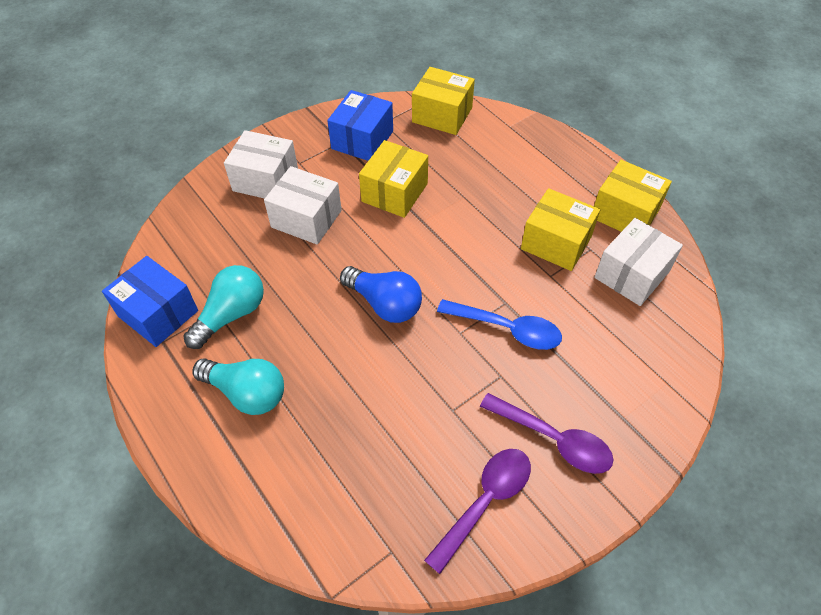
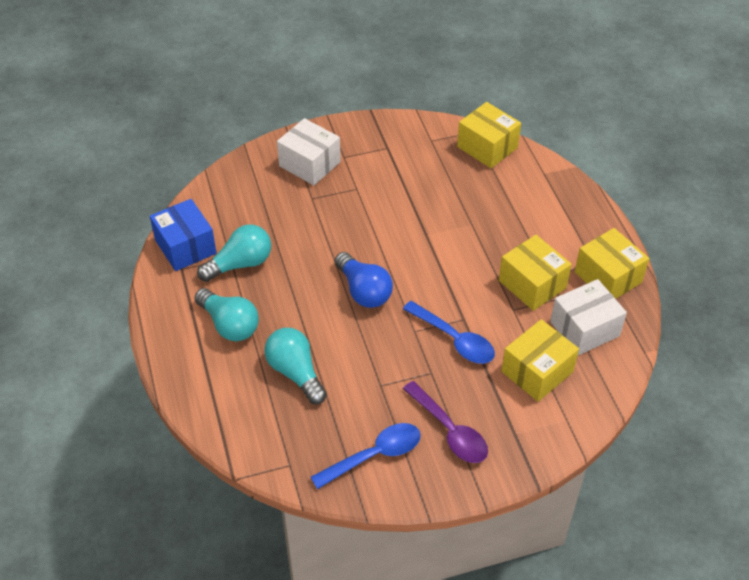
camera: 20 degrees right, 5 degrees down
(306, 219) = (330, 205): white box -> none
(349, 427) = (295, 373): none -> turquoise light bulb
(362, 140) = (406, 151): blue box -> none
(394, 192) = (413, 204): yellow box -> yellow box (537, 371)
(485, 501) = (374, 455): purple spoon -> blue spoon

